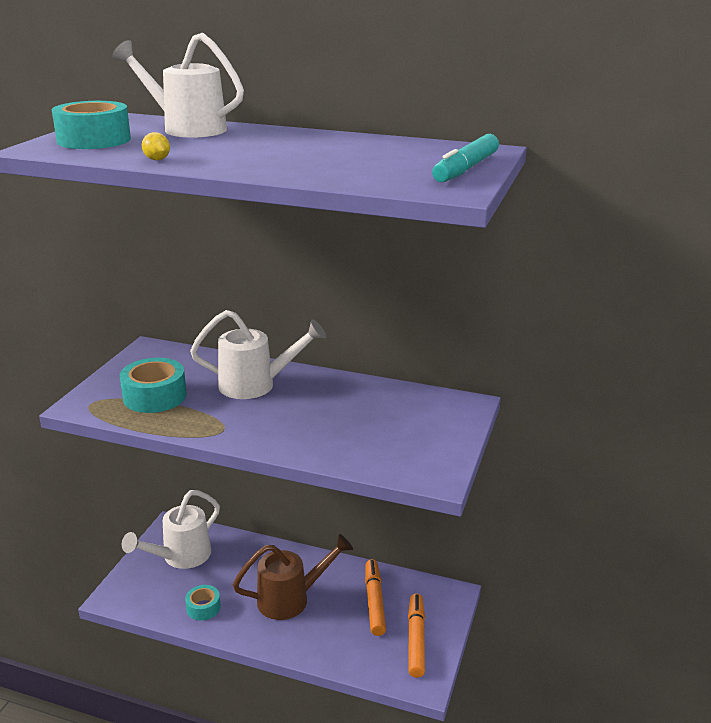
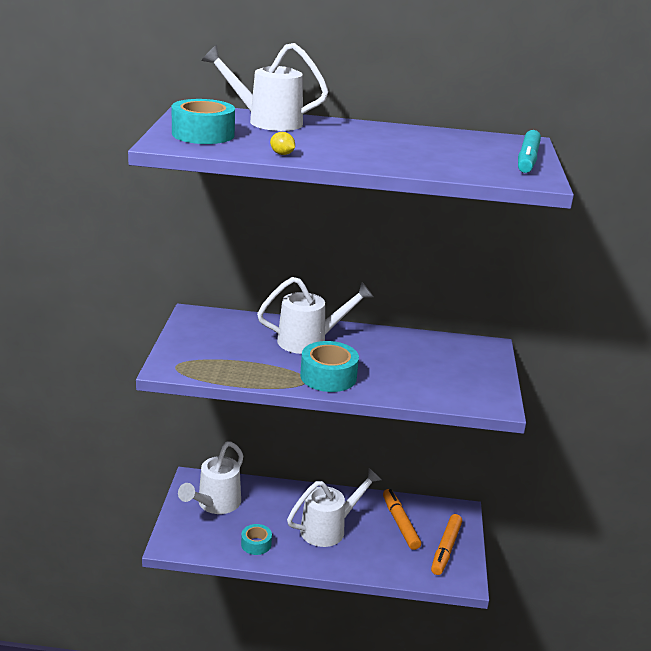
camera: 15 degrees left, 0 degrees up
(155, 396) = (228, 356): turquoise tape -> turquoise tape (328, 376)
(290, 599) = (328, 529): brown watering can -> white watering can
(416, 639) = (446, 549): orange marker -> orange marker turned 150 degrees counterclockwise

